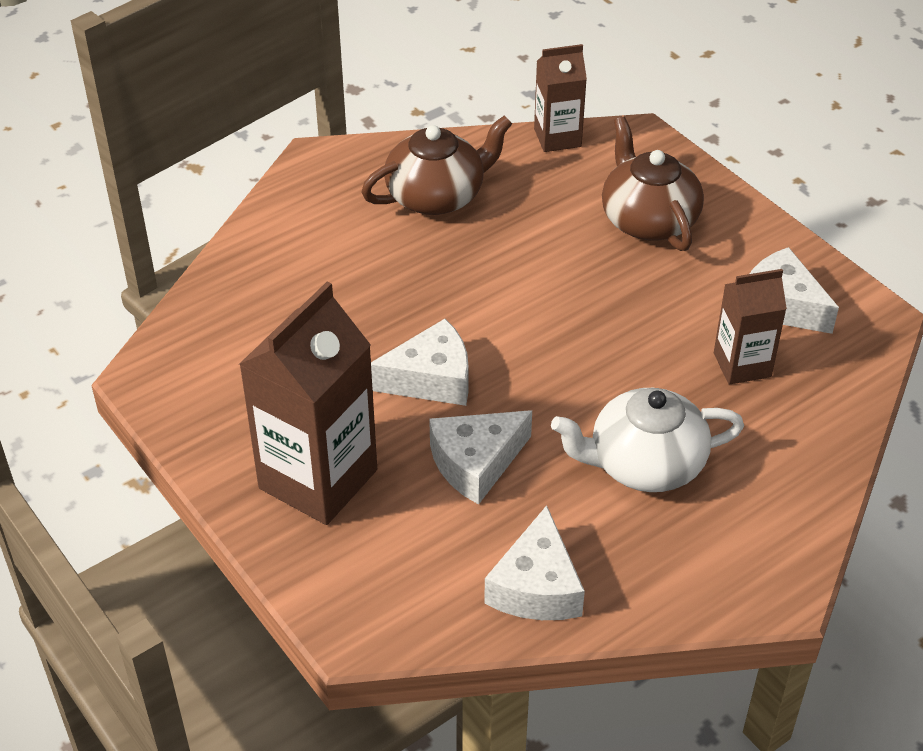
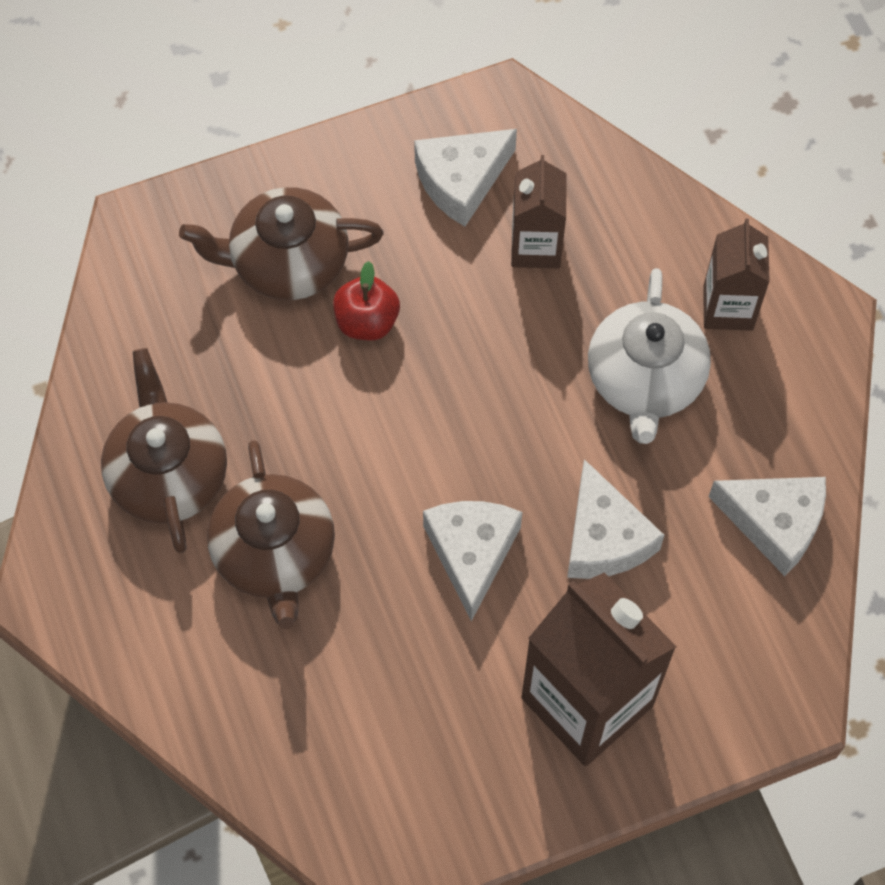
camera: 75 degrees left, 20 degrees up
(391, 265) = (275, 553): none -> brown teapot
(557, 138) = (108, 312): brown carton -> brown carton (728, 308)
(616, 275) = (367, 321): none -> red apple

